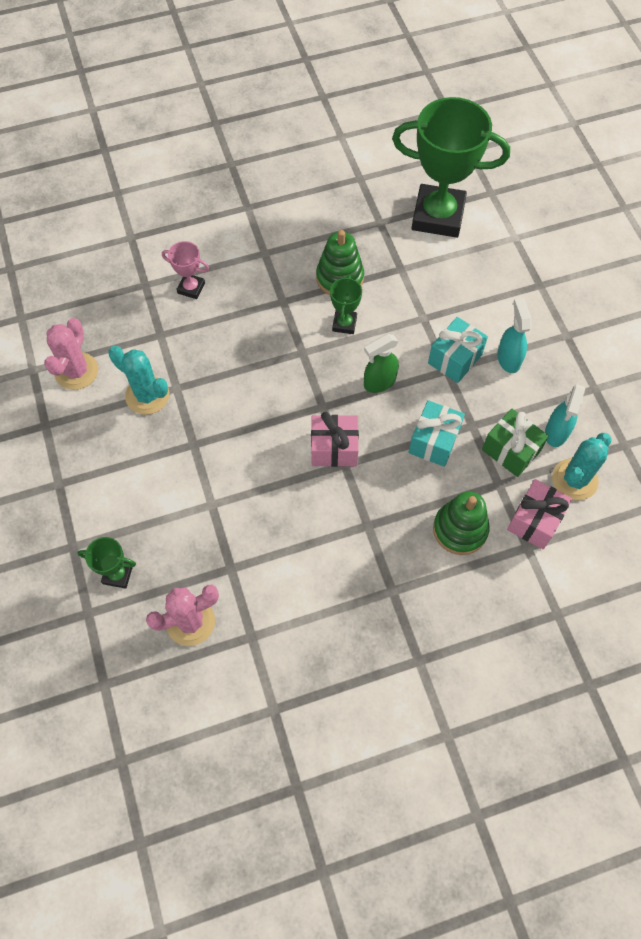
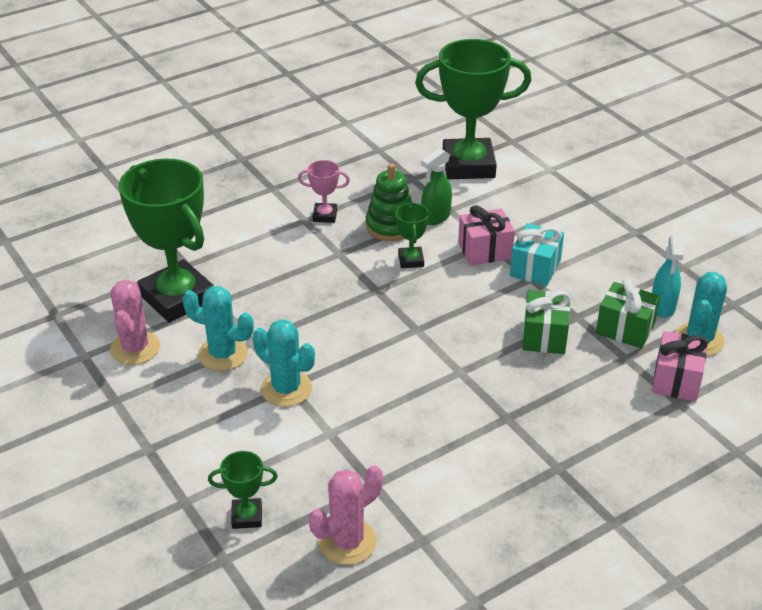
camera: 15 degrees left, 25 degrees down
(127, 321) = (177, 298): none -> green trophy
(189, 447) = (286, 389): none -> turquoise cactus
(191, 288) = (237, 259): pink trophy -> pink trophy (325, 216)
(334, 449) = (443, 361): pink gift -> pink gift (485, 251)
(379, 382) = (467, 300): green spray bottle -> green spray bottle (435, 217)
(434, 441) = (544, 336): turquoise gift -> green gift
(460, 529) = (604, 402): green stacking toy -> none
(508, 359) = (588, 259): turquoise spray bottle -> none

